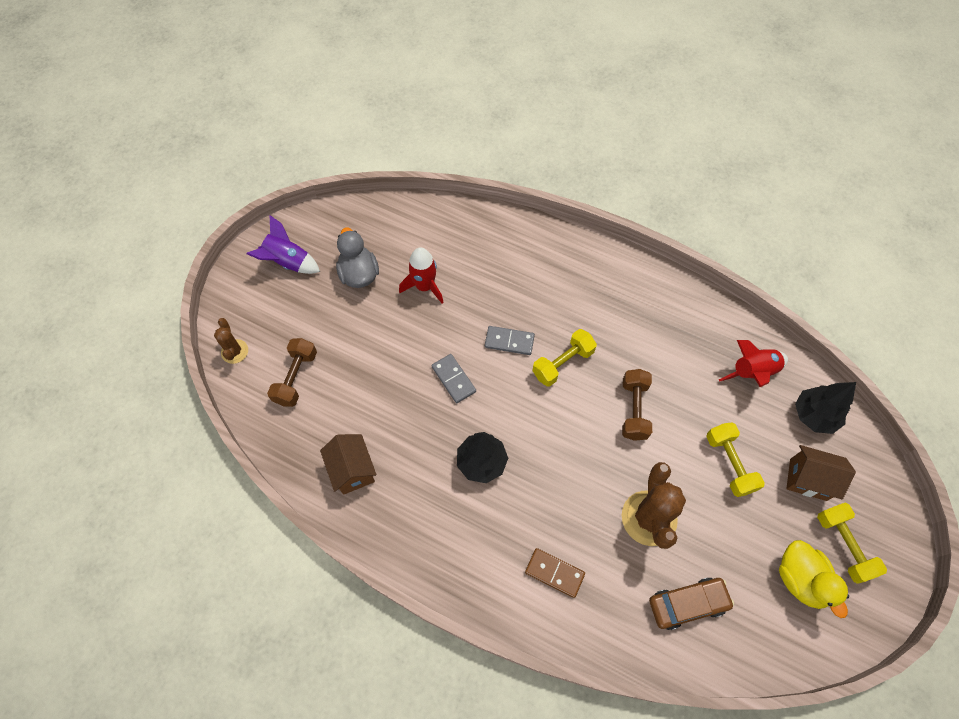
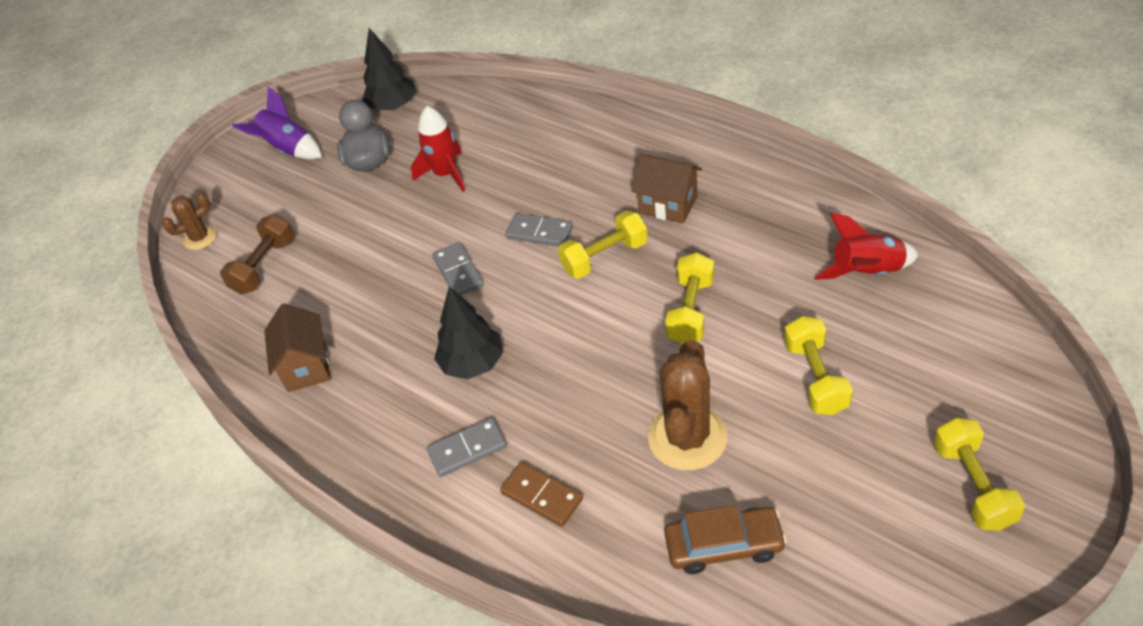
camera: 15 degrees right, 15 degrees down
(235, 351) = (200, 238): brown cactus -> brown cactus turned 60 degrees clockwise
(492, 537) = (467, 449): none -> grey domino
(634, 410) = (691, 311): brown dumbbell -> yellow dumbbell
(800, 579) = (900, 525): yellow duck -> none
(808, 479) = (929, 401): brown house -> brown house (668, 205)
(814, 415) = (950, 324): black tree -> black tree (393, 106)

